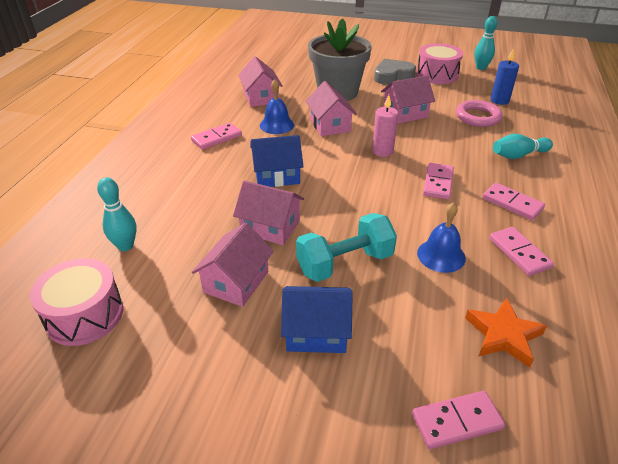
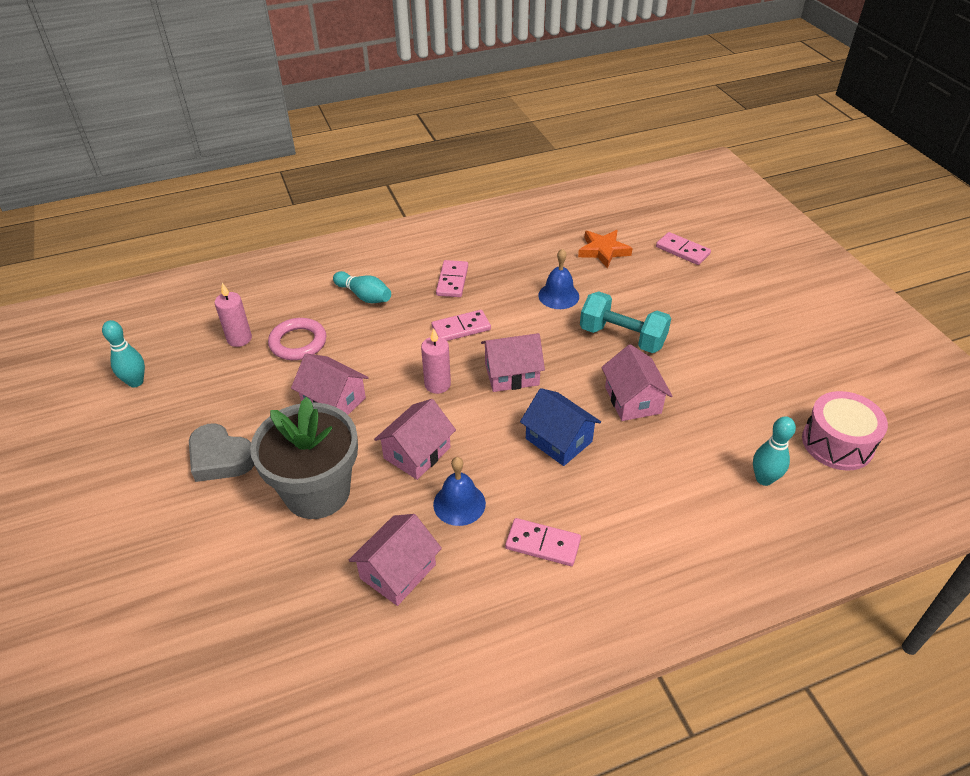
camera: 125 degrees left, 5 degrees up
(236, 282) = (708, 383): pink house -> pink house (511, 374)
(316, 332) = (695, 321): blue house -> none
(437, 75) = (187, 415): pink drum -> none
(499, 100) = (239, 339): blue candle -> pink candle
(519, 253) = (515, 263): pink domino -> none

